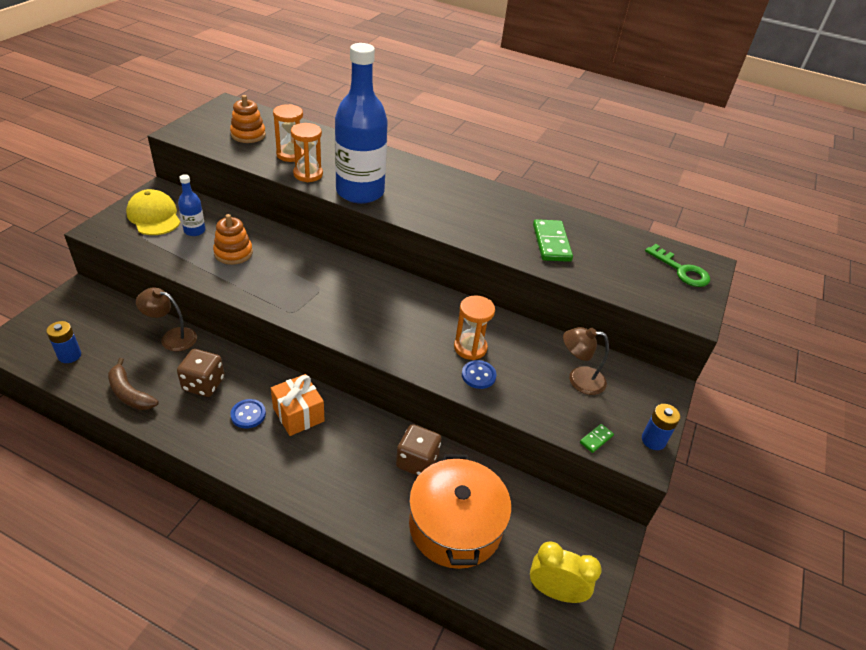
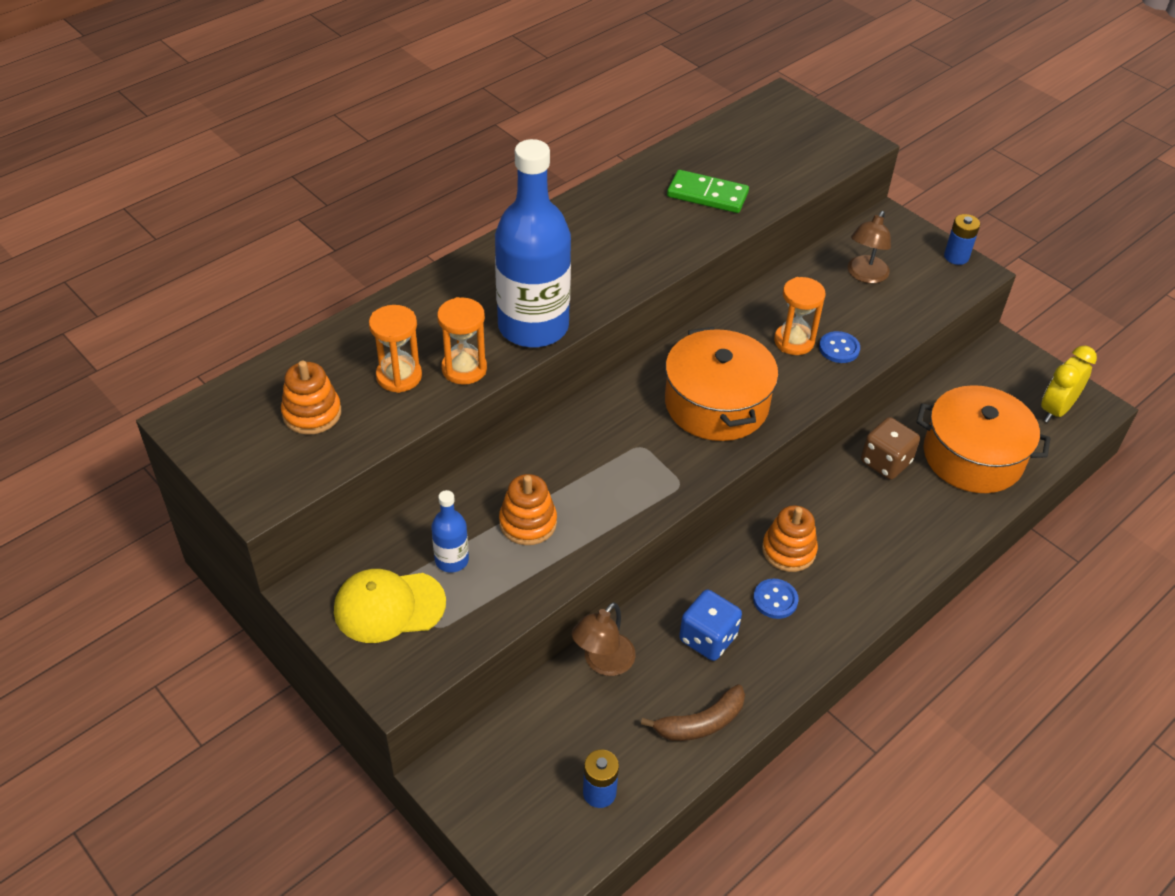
camera: 65 degrees left, 5 degrees up
(203, 384) = (708, 638): brown dice -> blue dice
(298, 414) = (788, 550): orange gift -> orange stacking toy
(379, 317) = (716, 404): none -> orange pot
(596, 439) = (947, 294): green domino -> none
(681, 270) = (786, 121): green key -> none

